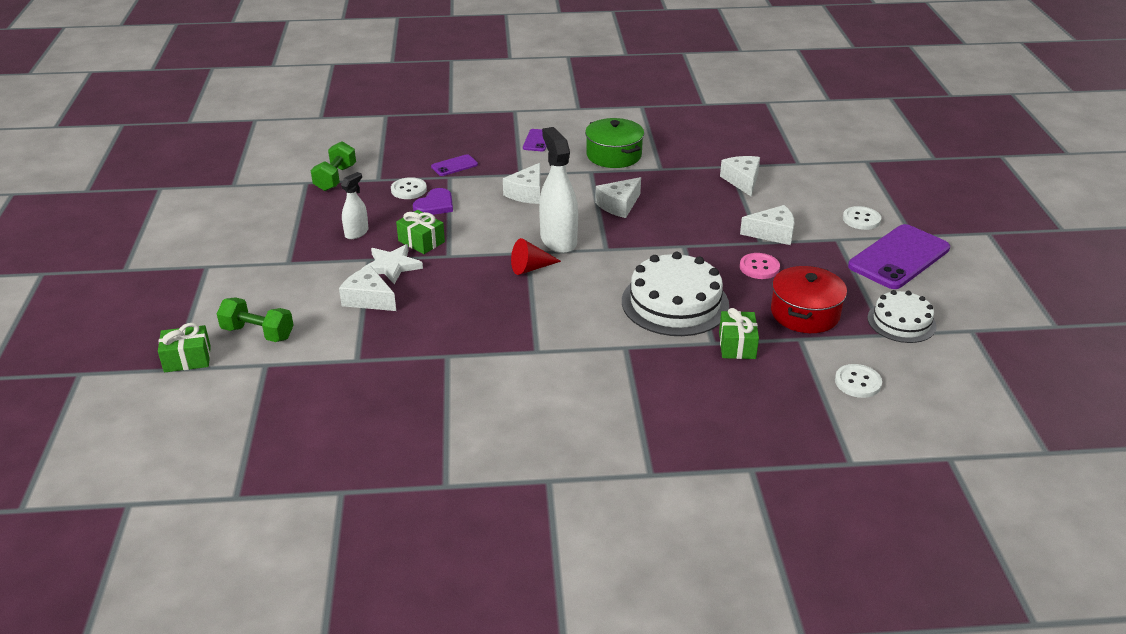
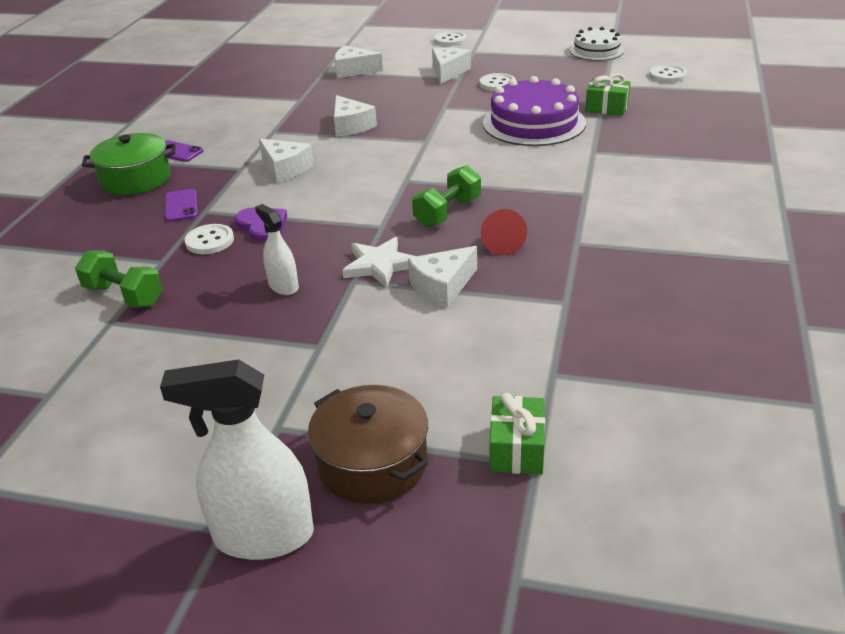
camera: 70 degrees left, 0 degrees up
(175, 306) = (372, 463): none -> brown pot
(258, 333) = (479, 379): green dumbbell -> green dumbbell (447, 212)
(421, 241) = (338, 241): green gift -> none
(531, 268) = (436, 182): red cone -> red cone (501, 242)
(558, 240) = (394, 162): white spray bottle -> white spray bottle (264, 536)
(614, 155) = (251, 117): green pot -> green pot (136, 179)
(675, 303) = (534, 123): white cake -> purple cake
(759, 267) = (497, 84): pink button -> white button
(805, 313) = (572, 78): red pot -> none
(899, 257) = (511, 38): purple phone -> none

